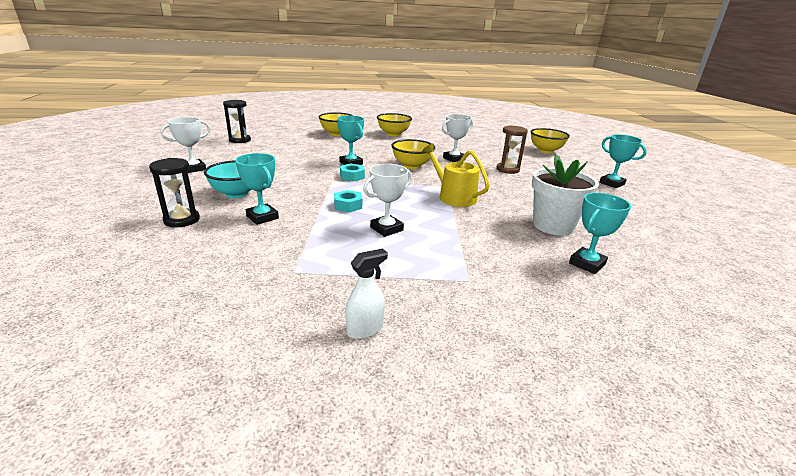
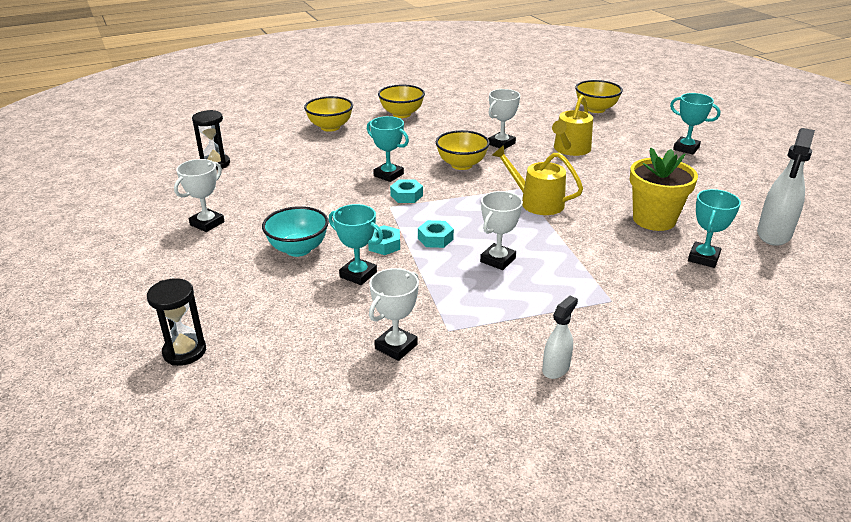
camera: 15 degrees left, 5 degrees up
(182, 220) = (274, 298): black hourglass -> black hourglass (184, 352)
(235, 275) = (396, 346): none -> white trophy
(303, 202) = (384, 245): none -> turquoise nut
(507, 170) = (570, 149): brown hourglass -> yellow watering can
(553, 226) = (654, 220): white flower pot -> yellow flower pot
(674, 258) = (774, 234): none -> white spray bottle

